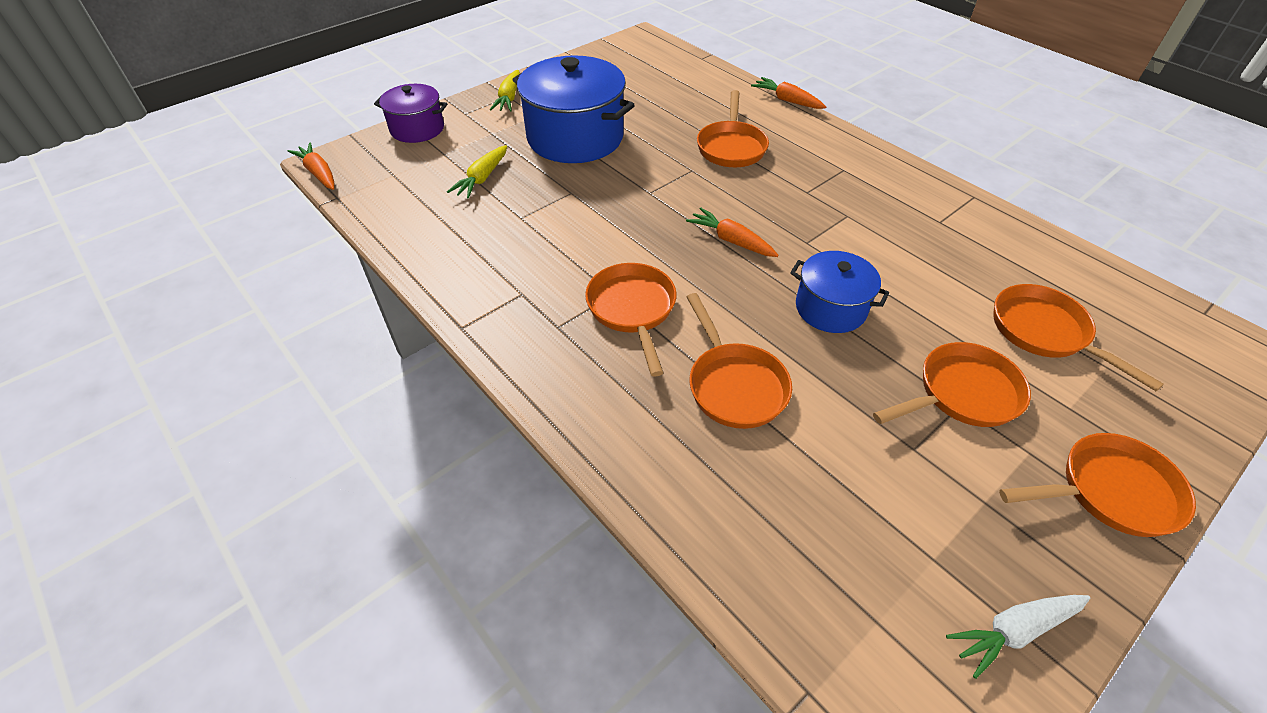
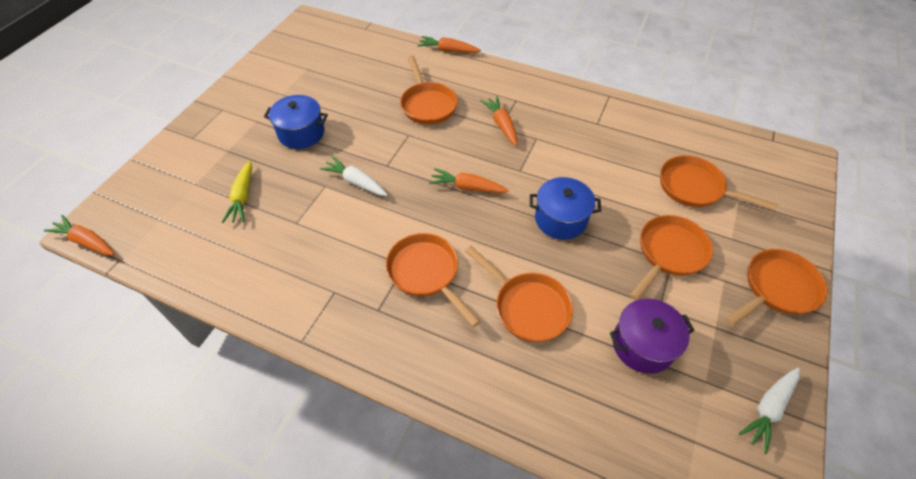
camera: 25 degrees left, 5 degrees up
(417, 129) = (156, 166): purple pot -> purple pot (643, 345)
(509, 98) = (224, 111): yellow carrot -> none
(575, 137) = (301, 133): blue pot -> blue pot, size x0.57
(606, 198) = (356, 182): none -> white carrot
(810, 190) = (501, 125): none -> orange carrot

